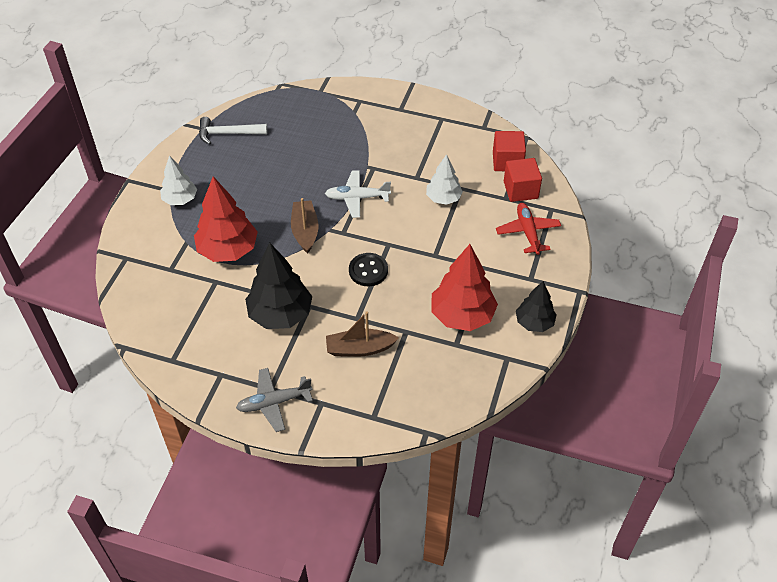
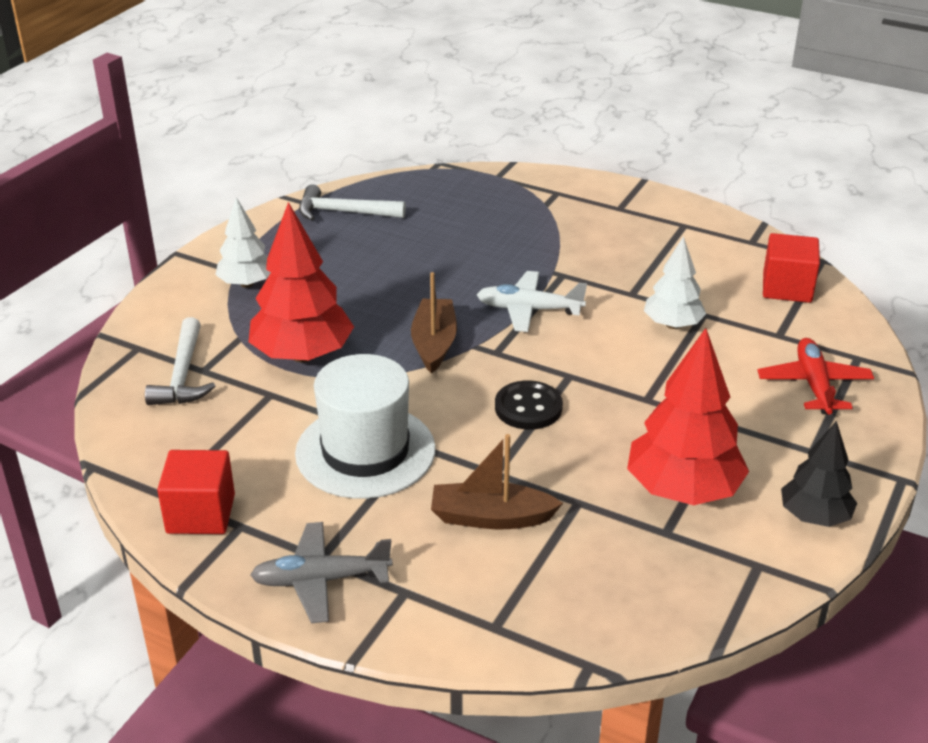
camera: 10 degrees right, 15 degrees down
(159, 274) = (183, 375): none -> white hammer
(280, 314) = (365, 451): black tree -> white hat
(520, 190) = (806, 327): red cube -> red cube (201, 514)

